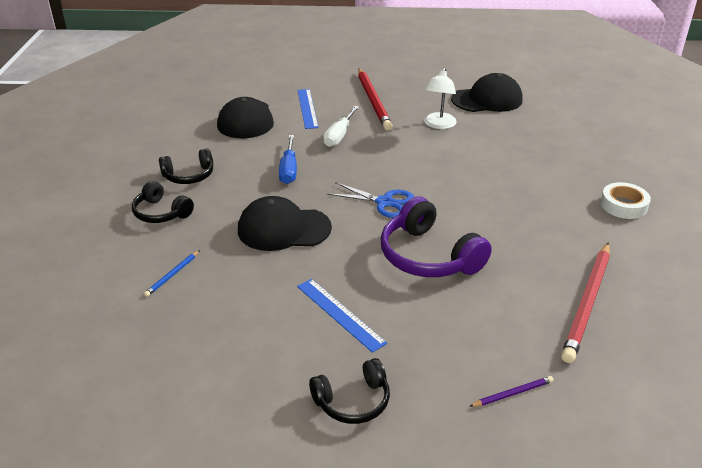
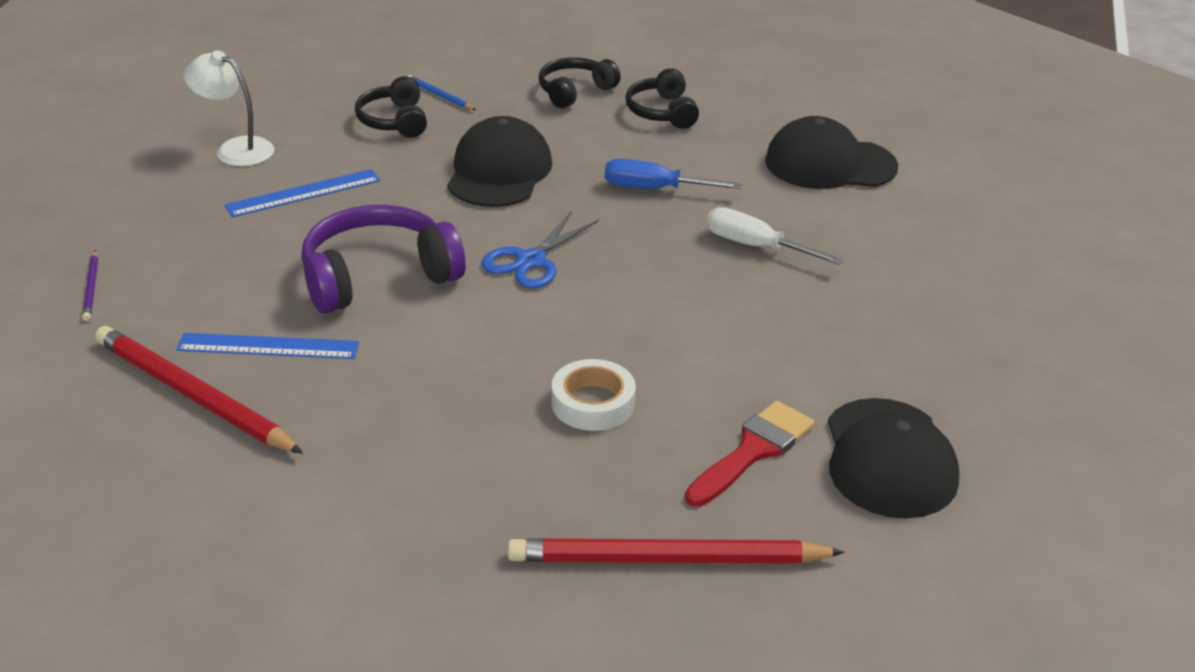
camera: 100 degrees right, 0 degrees up
(307, 108) = (866, 226): blue ruler -> blue ruler (268, 346)
(353, 401) = (163, 184): black headphones -> black headphones (394, 121)
(373, 101) = (892, 302): red pencil -> red pencil (667, 560)
(438, 125) = (778, 365): white lamp -> white lamp (235, 149)
(504, 127) = (753, 451): none -> red brush
(623, 205) = (410, 529): white tape -> white tape (593, 403)

